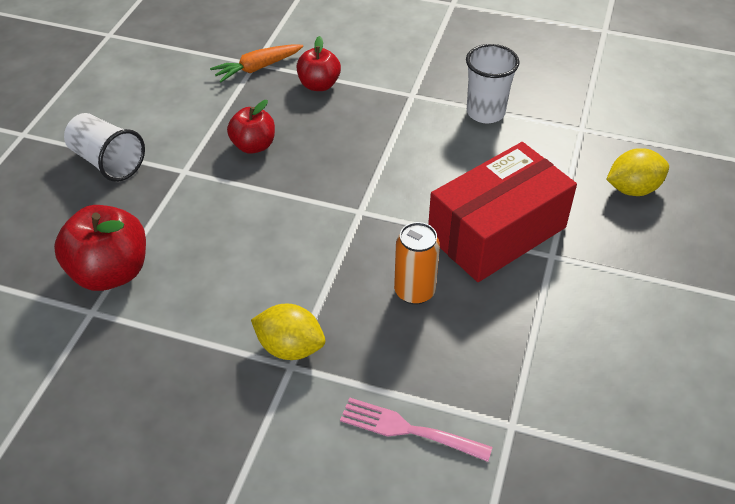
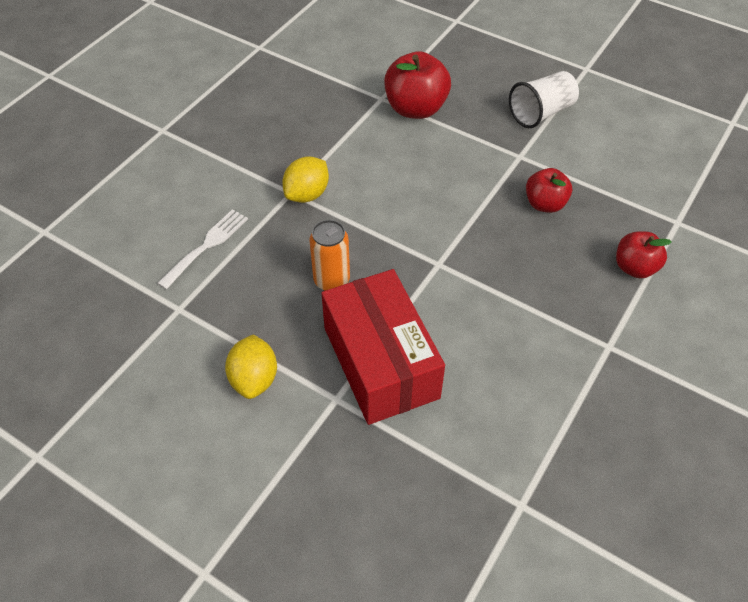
camera: 105 degrees right, 5 degrees up
(258, 68) = (669, 223): orange carrot -> none
(408, 430) = (206, 246): pink fork -> white fork
(485, 112) = (566, 409): white cup -> none
(632, 189) = (405, 517): yellow lemon -> yellow lemon (254, 379)

